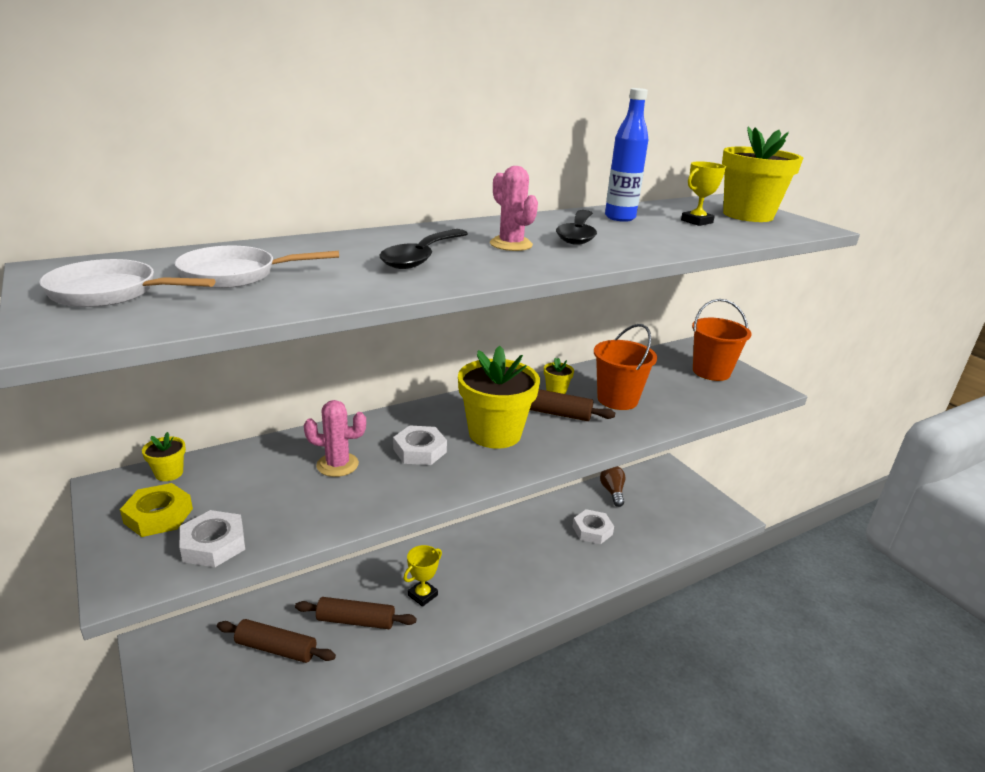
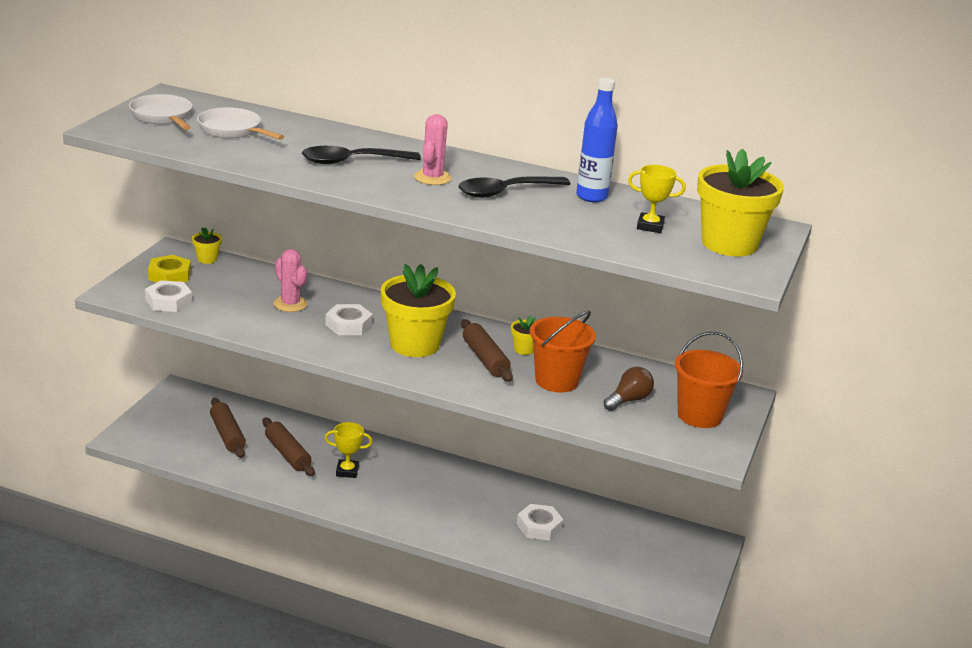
camera: 50 degrees right, 0 degrees up
(612, 492) = (615, 520): brown light bulb -> brown light bulb (628, 400)

